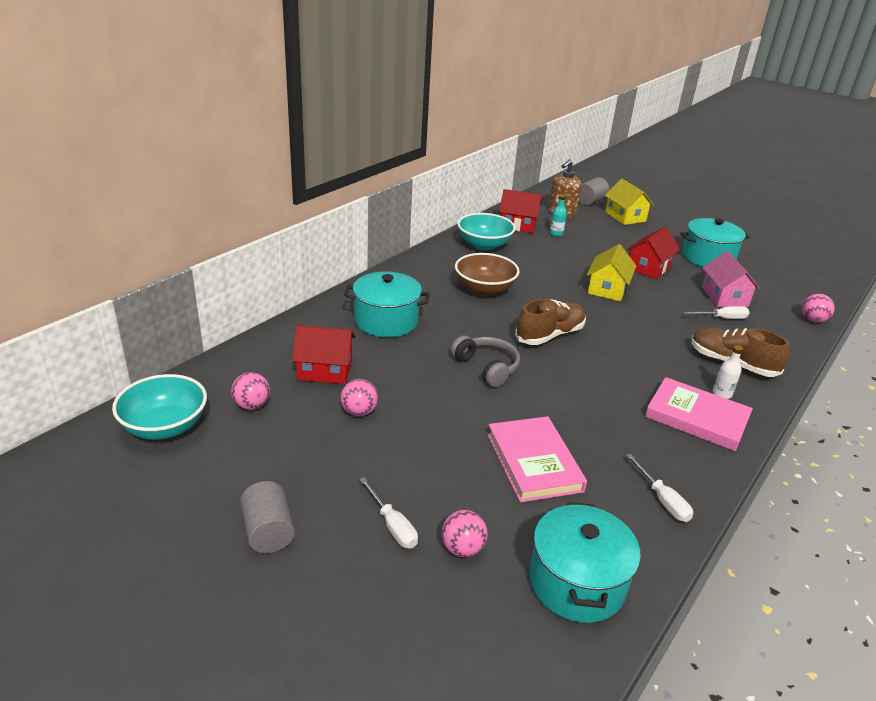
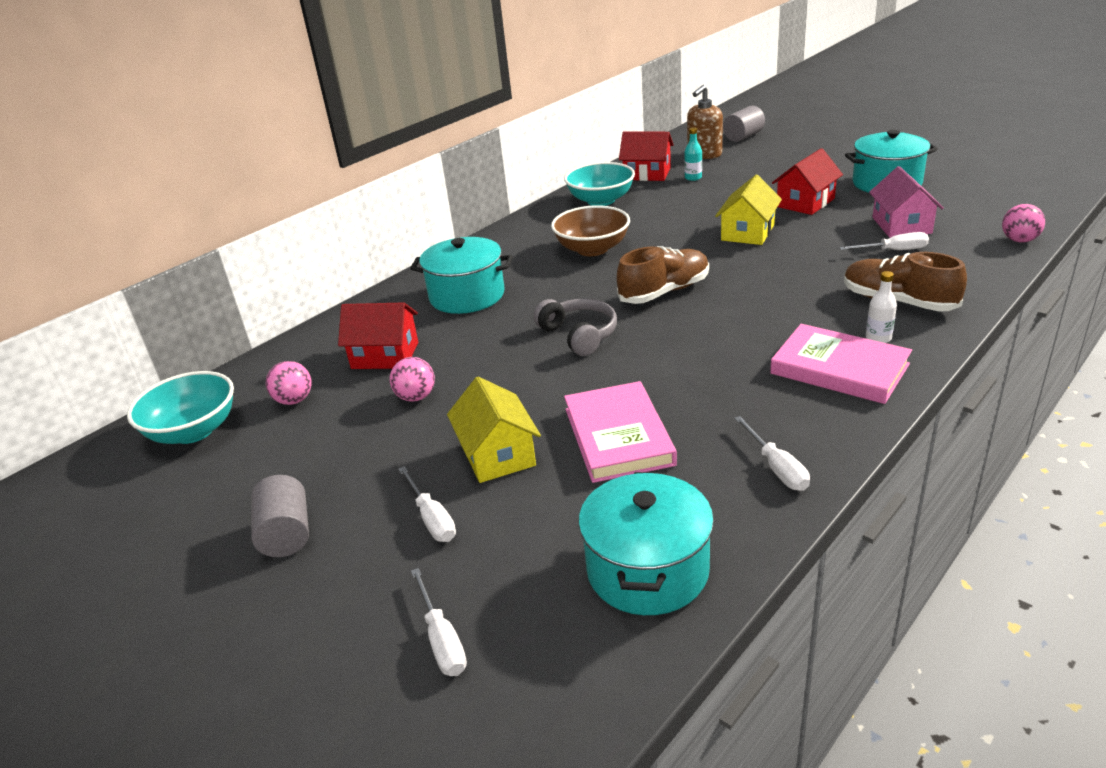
camera: 10 degrees right, 0 degrees up
(420, 636) = (442, 640): none -> white screwdriver
(462, 548) = (511, 539): pink ball -> none
(625, 217) = (785, 149): yellow house -> yellow house (497, 454)

